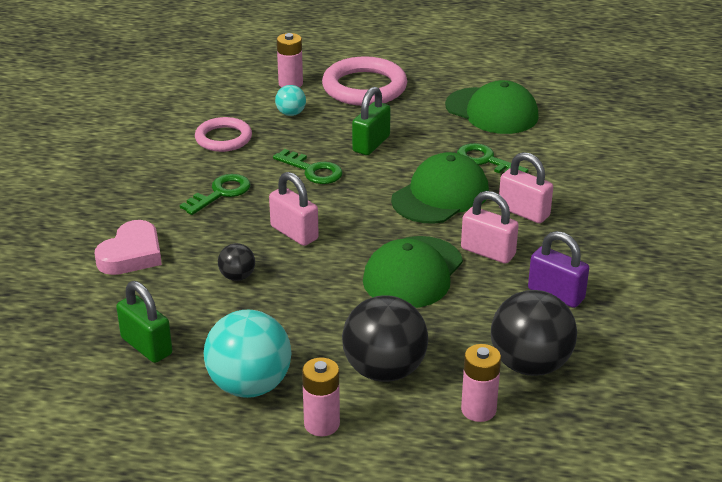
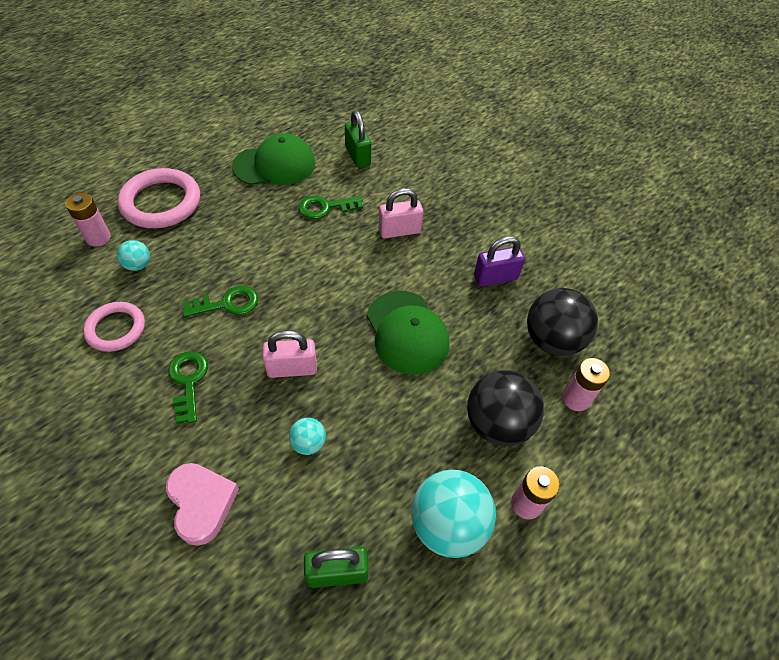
camera: 55 degrees left, 20 degrees up
(237, 276) = (308, 443): black ball -> turquoise ball
(371, 144) = (235, 249): green padlock -> green padlock (357, 156)
(440, 195) = (337, 257): green cap -> none
(488, 252) = (423, 278): pink padlock -> none

